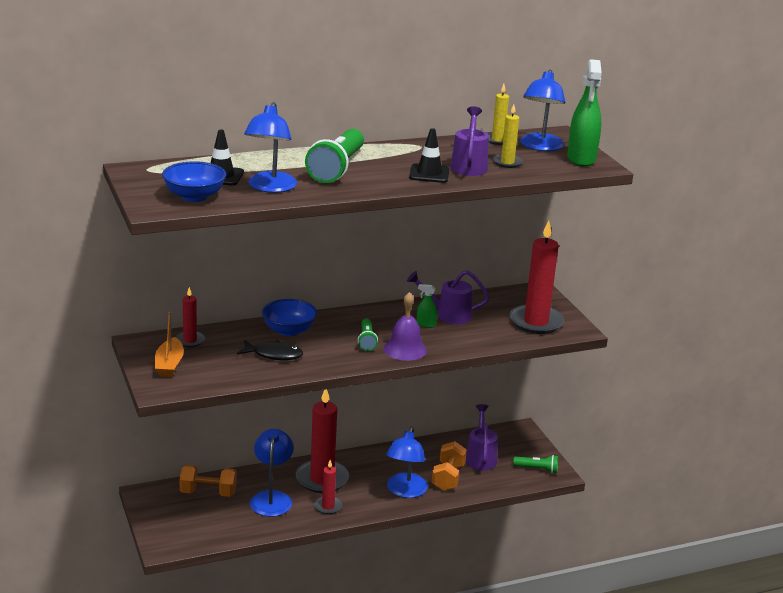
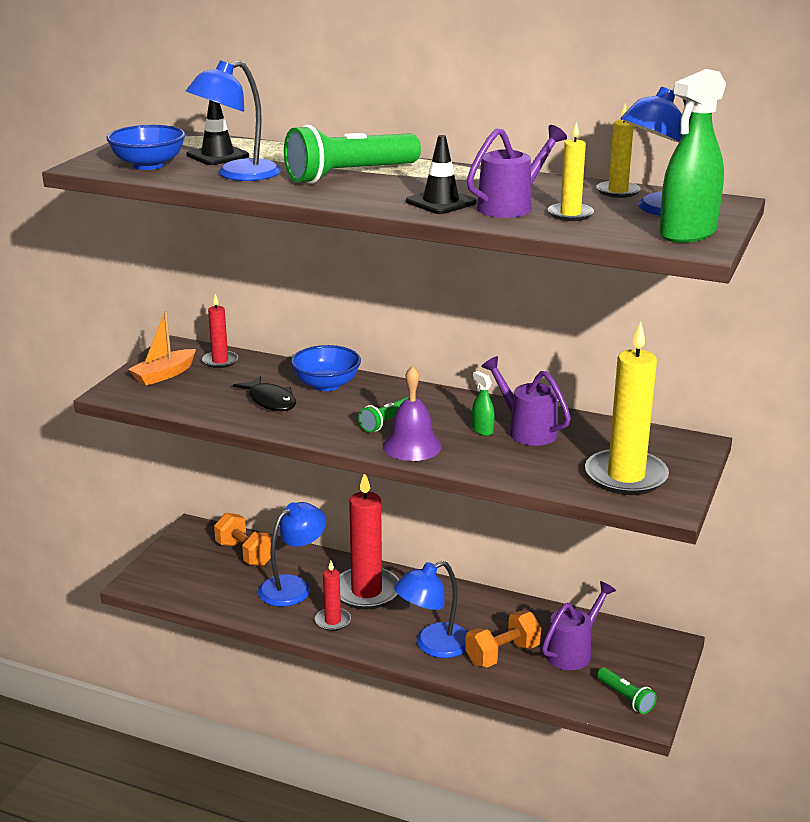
camera: 45 degrees right, 0 degrees up
(536, 322) = (626, 476): red candle -> yellow candle

